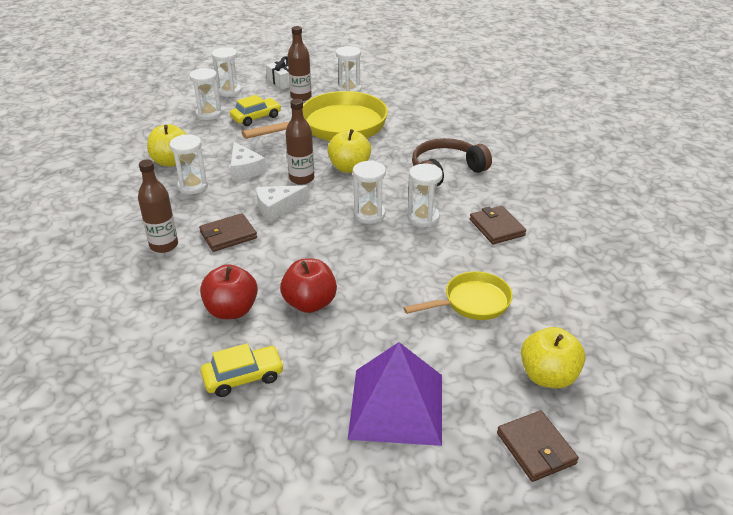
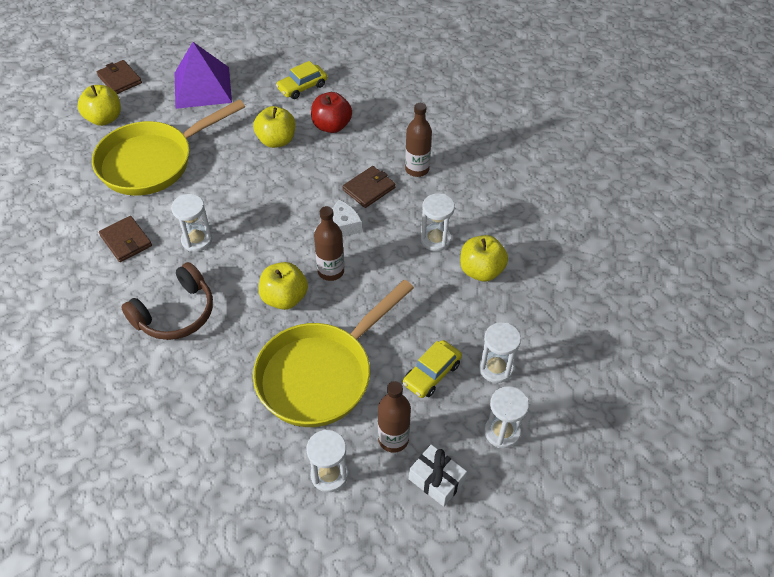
camera: 165 degrees right, 15 degrees up
(245, 169) = (396, 274): white cheese -> none
(310, 303) = (276, 140): red apple -> yellow apple
(369, 215) = (249, 234): white hourglass -> none
(472, 302) = (153, 162): yellow pan -> yellow pan, size x1.86

